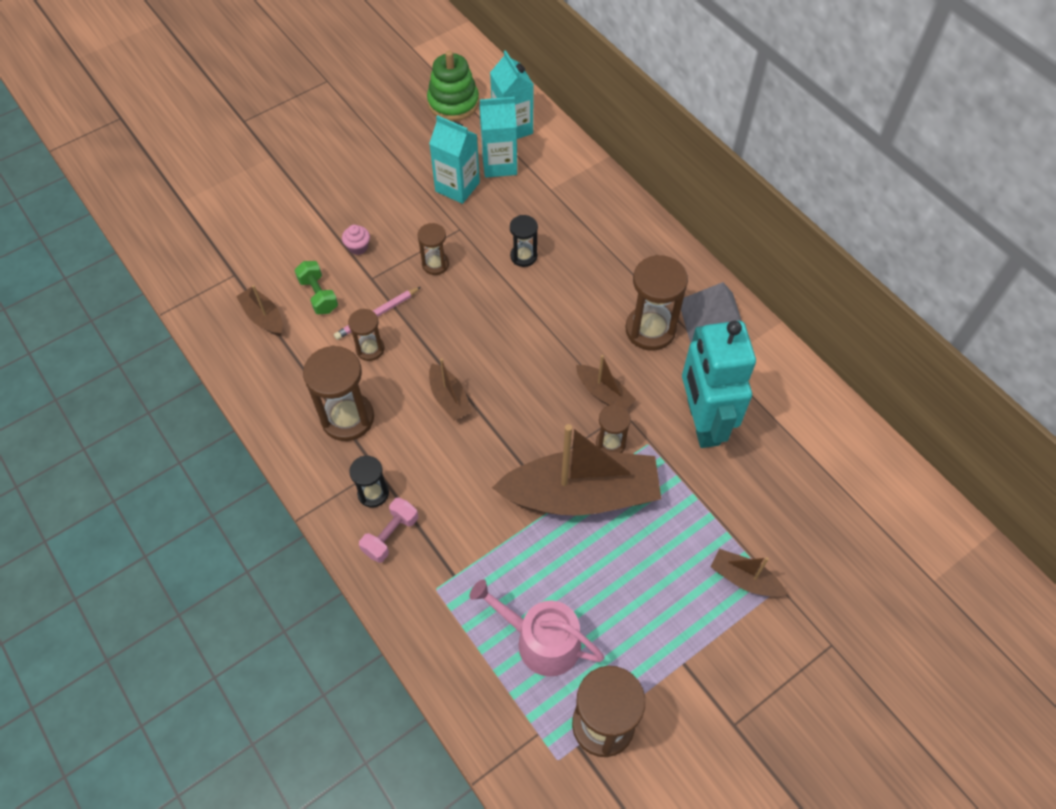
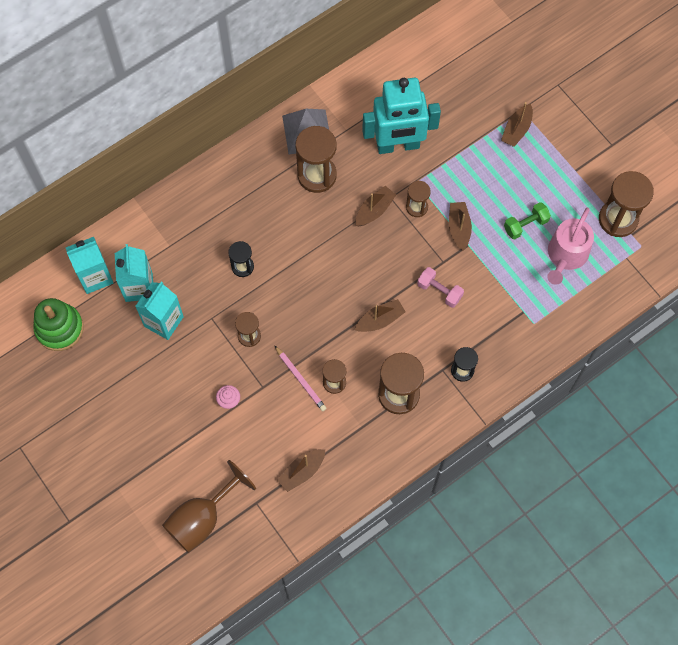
camera: 90 degrees left, 10 degrees up
(225, 227) = (202, 518): none -> brown goblet
(318, 295) = (280, 428): green dumbbell -> green dumbbell (525, 225)
(390, 535) = (495, 356): pink dumbbell -> pink dumbbell (439, 291)
(581, 495) = (459, 228): brown boat -> brown boat, size x0.45

